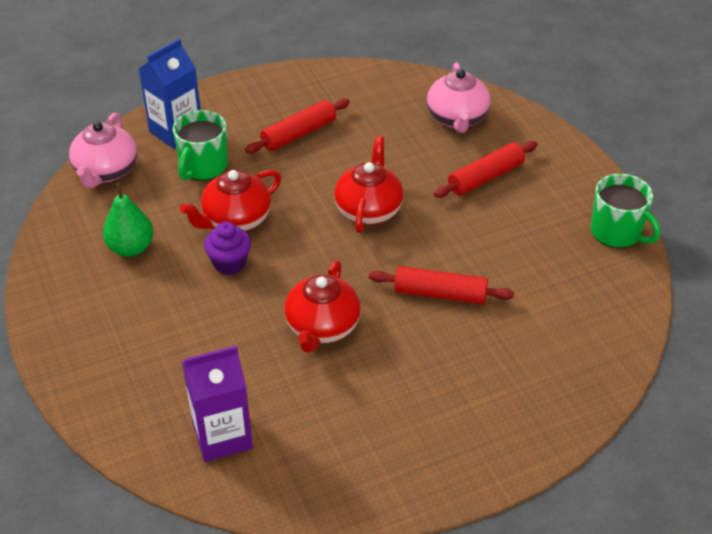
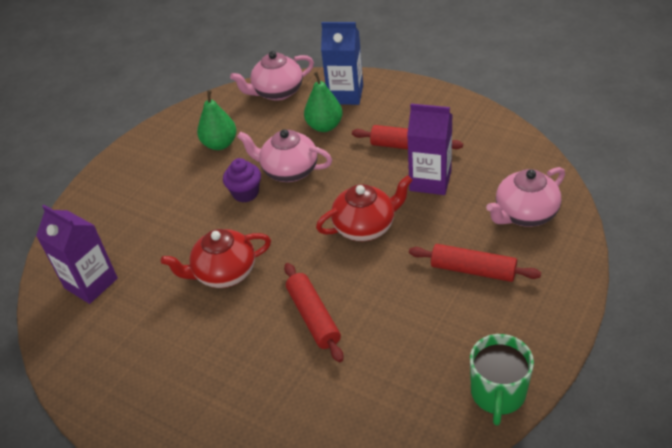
camera: 60 degrees right, 0 degrees up
(203, 167) = (324, 126): green mug -> green pear
(235, 220) = (289, 170): red teapot -> pink teapot
(359, 144) = (430, 181): none -> purple carton

